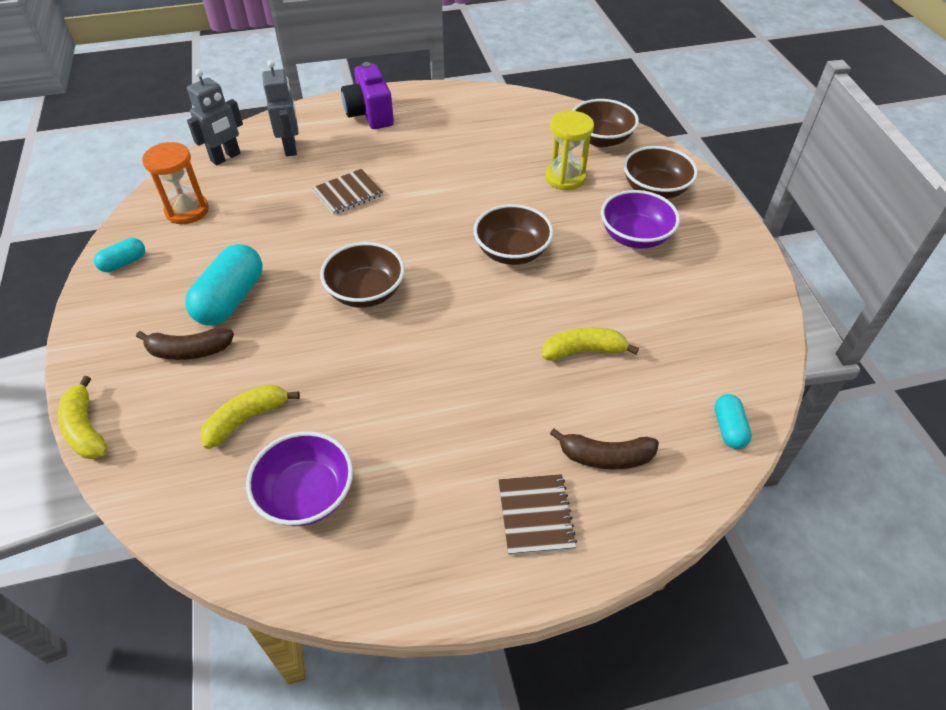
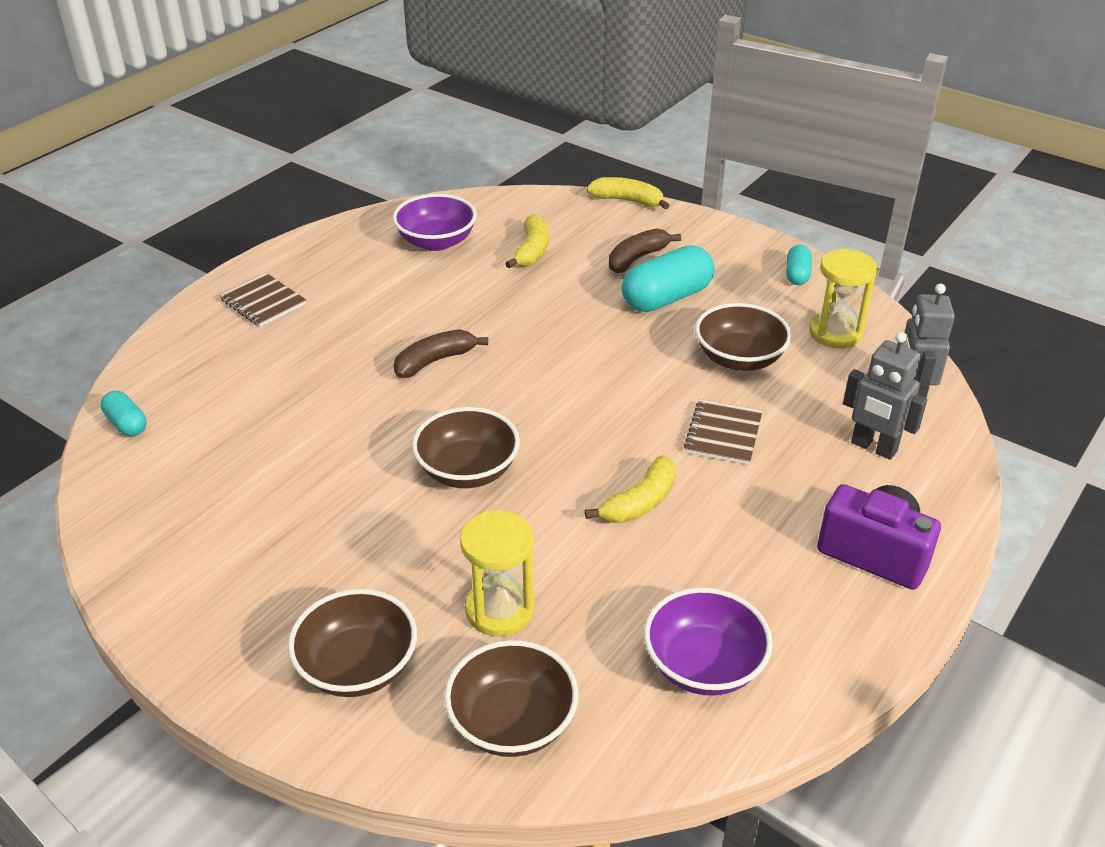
camera: 140 degrees right, 10 degrees down
(187, 211) = (835, 333): orange hourglass -> yellow hourglass
(231, 299) = (666, 298): turquoise capsule -> turquoise capsule turned 75 degrees clockwise
(366, 292) = (564, 359): brown bowl -> brown bowl (739, 359)
(584, 351) = (306, 417): yellow banana -> yellow banana (639, 502)
(605, 457) = (231, 355): brown banana -> brown banana (435, 361)
(635, 236) = (337, 571): purple bowl -> purple bowl (703, 665)

